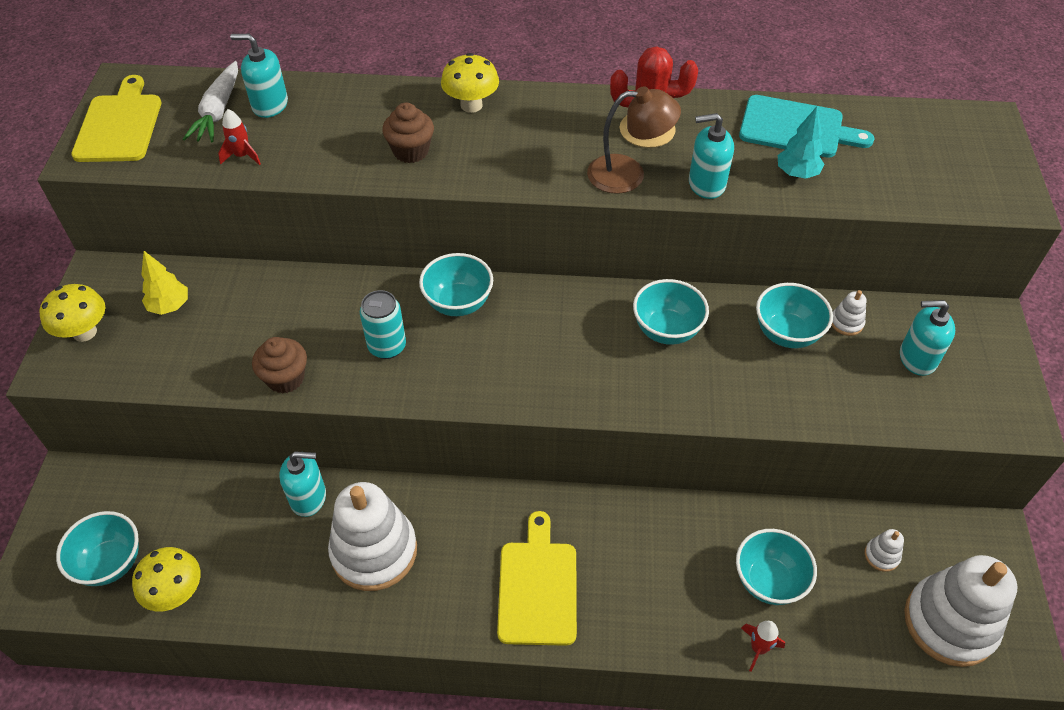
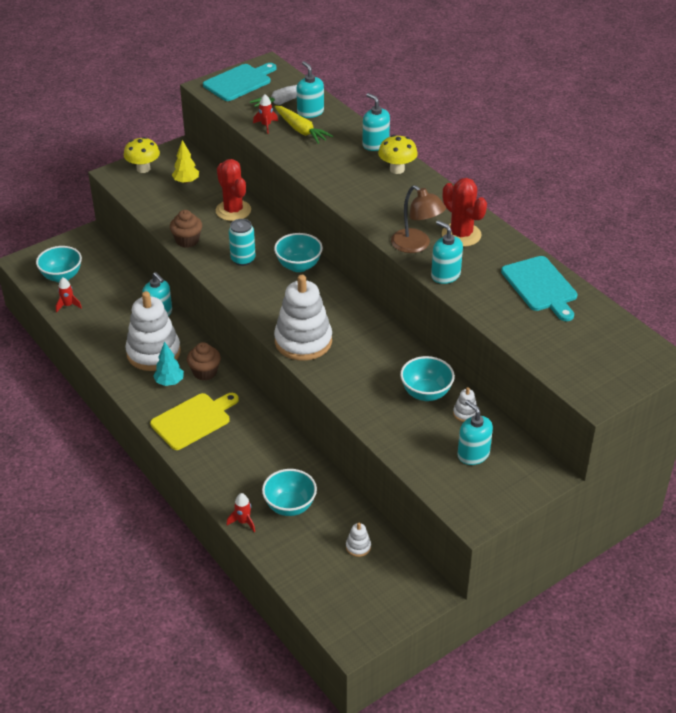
camera: 50 degrees right, 10 degrees down
(119, 125) = (239, 82): yellow cutting board -> turquoise cutting board
(176, 593) = (68, 305): yellow mushroom -> red rocket
(284, 297) = (233, 210): none -> red cactus
(293, 133) = (301, 130): none -> yellow carrot
(403, 93) = (375, 144): none -> turquoise soap dispenser
(411, 151) = (337, 170): brown cupcake -> brown cupcake (205, 372)
(666, 330) = (371, 347): turquoise bowl -> none
(796, 174) = (499, 303): turquoise tree -> turquoise tree (169, 382)
(949, 623) = (343, 596): white stacking toy -> white stacking toy (303, 341)

